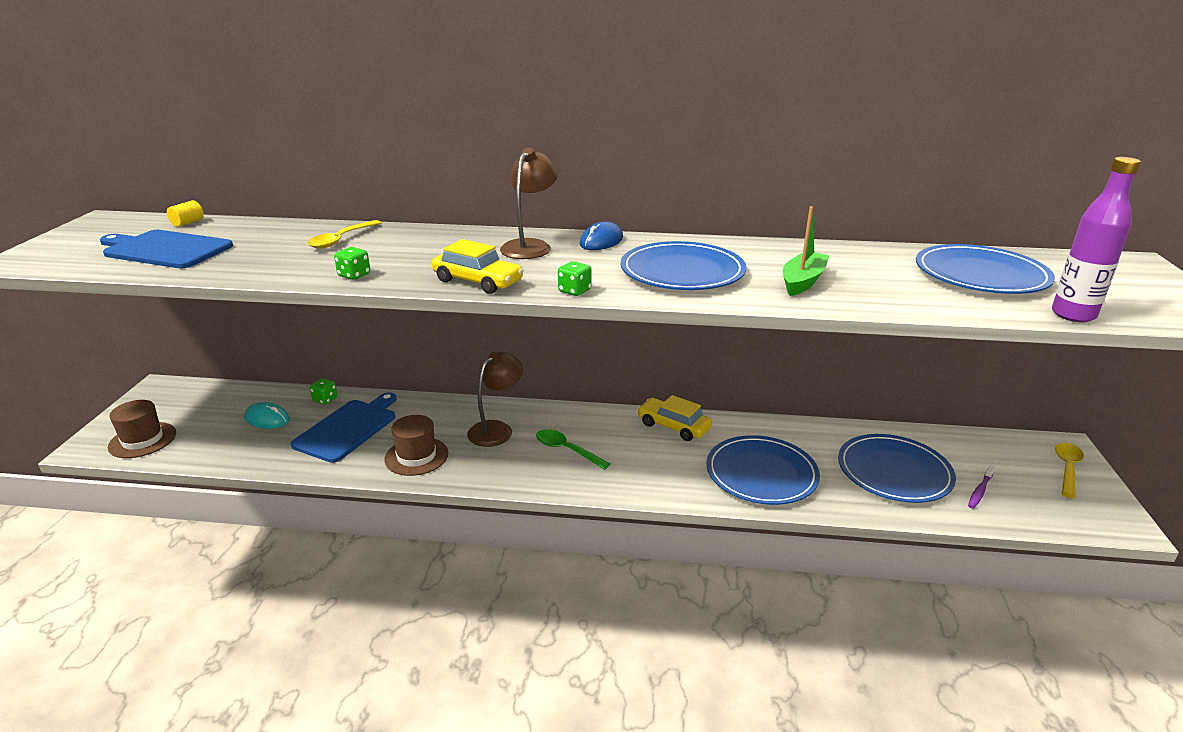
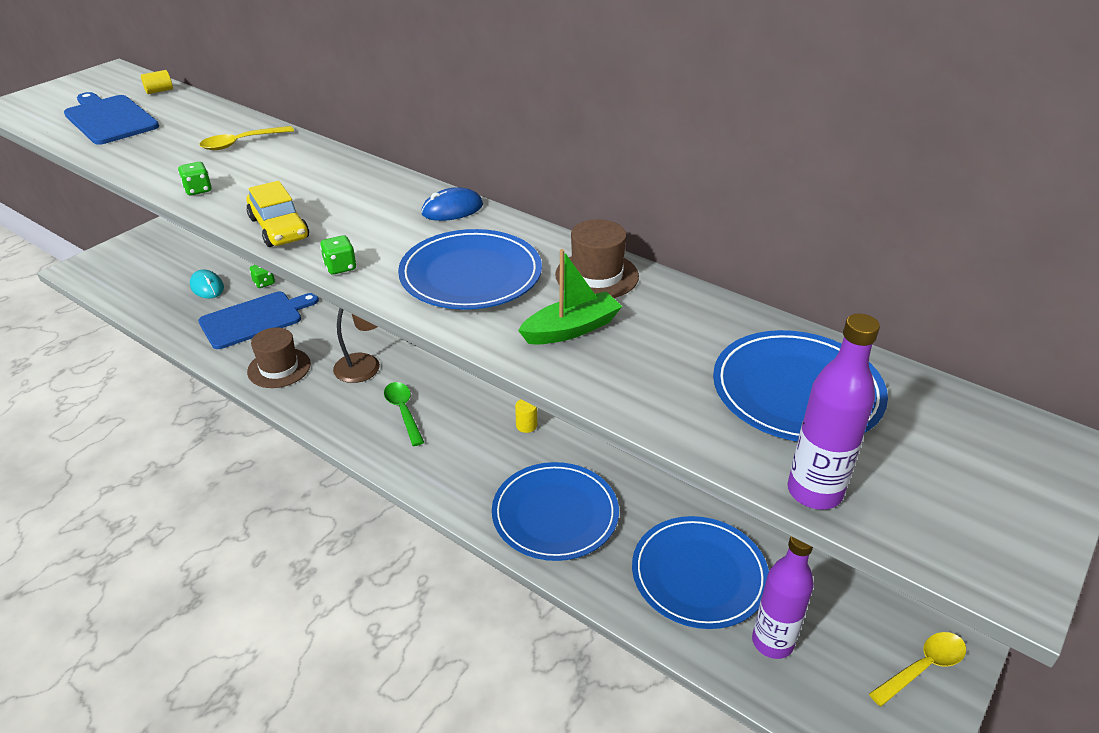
camera: 30 degrees right, 10 degrees up
(142, 440) = (111, 276): brown hat -> brown hat (597, 276)
(530, 246) = (380, 196): brown lamp -> none
(673, 426) = (526, 425): yellow car -> yellow cylinder
(980, 491) = (772, 642): purple toothbrush -> purple bottle

